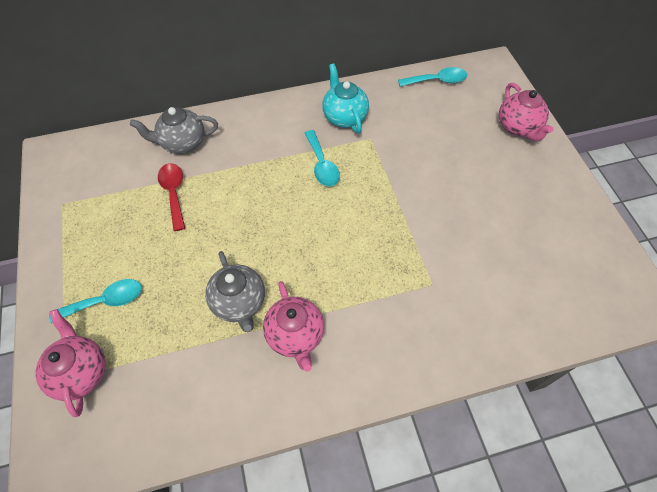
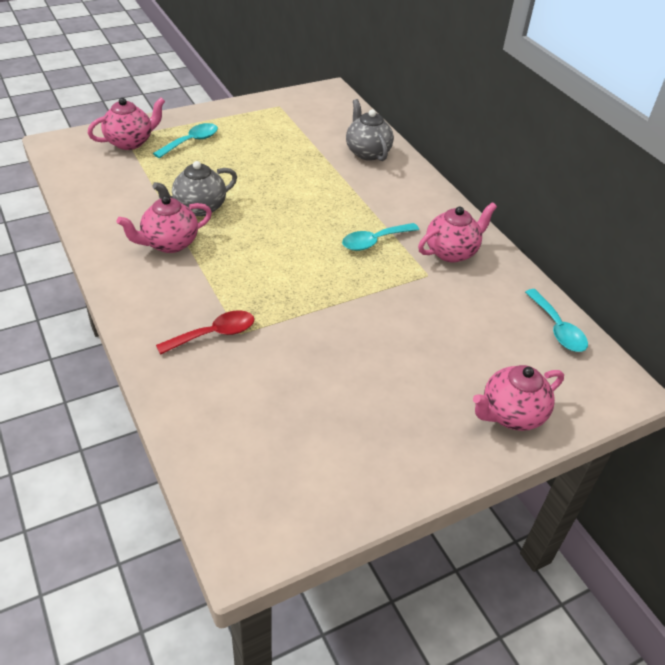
camera: 75 degrees right, 15 degrees down
(105, 301) = (191, 142): turquoise spoon -> turquoise spoon turned 105 degrees counterclockwise
(174, 193) = (307, 156): red spoon -> red spoon (214, 334)
(344, 117) = (451, 252): turquoise teapot -> pink teapot

